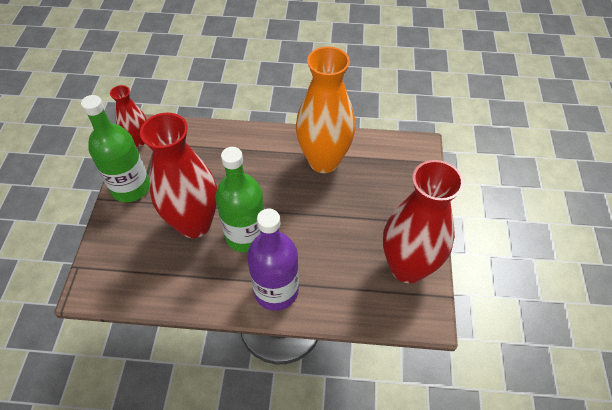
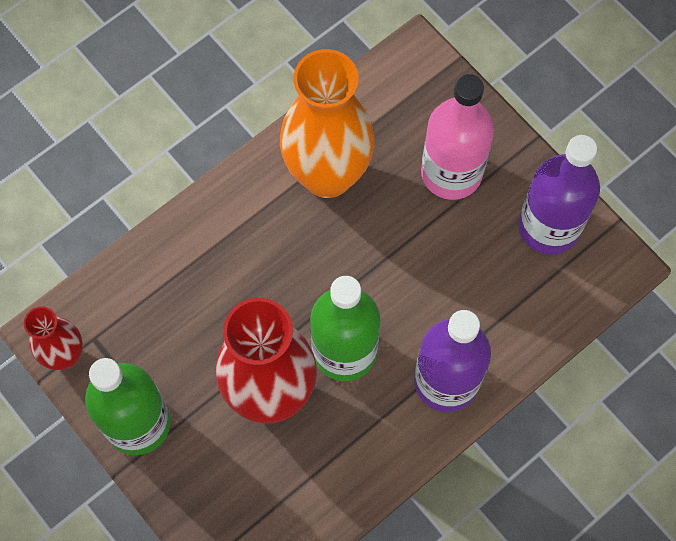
camera: 45 degrees left, 15 degrees up
(383, 204) = (451, 173): none -> pink bottle
(407, 267) = (548, 227): red vase -> purple bottle

